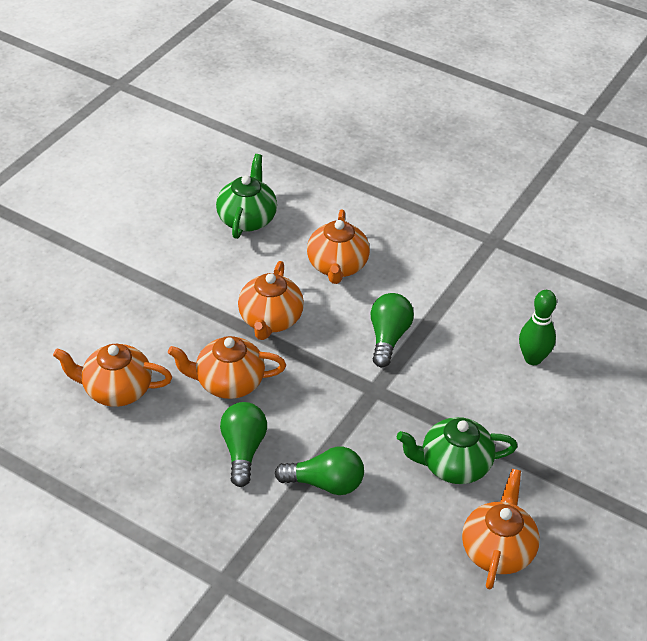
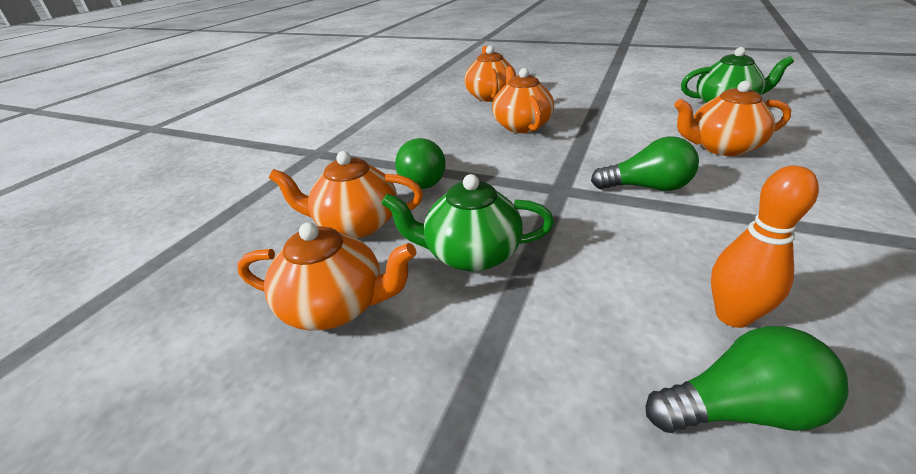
camera: 85 degrees right, 10 degrees down
(243, 450) = (450, 141): green light bulb -> green light bulb (739, 409)
(270, 320) = (609, 130): orange teapot -> orange teapot (356, 224)
(454, 465) = (471, 254): green teapot -> green teapot turned 75 degrees counterclockwise
(533, 358) = (732, 316): green bowling pin -> orange bowling pin

